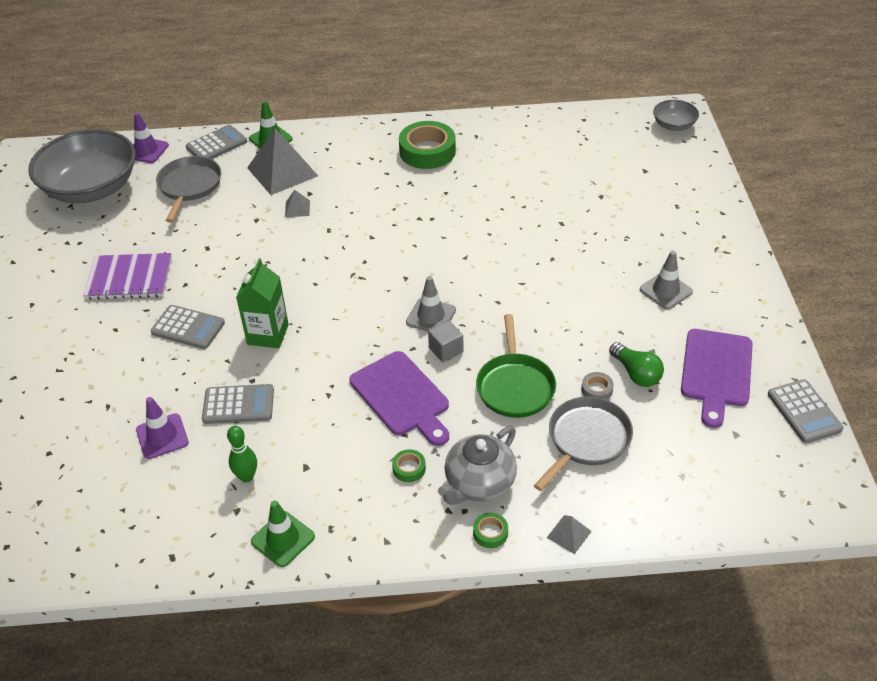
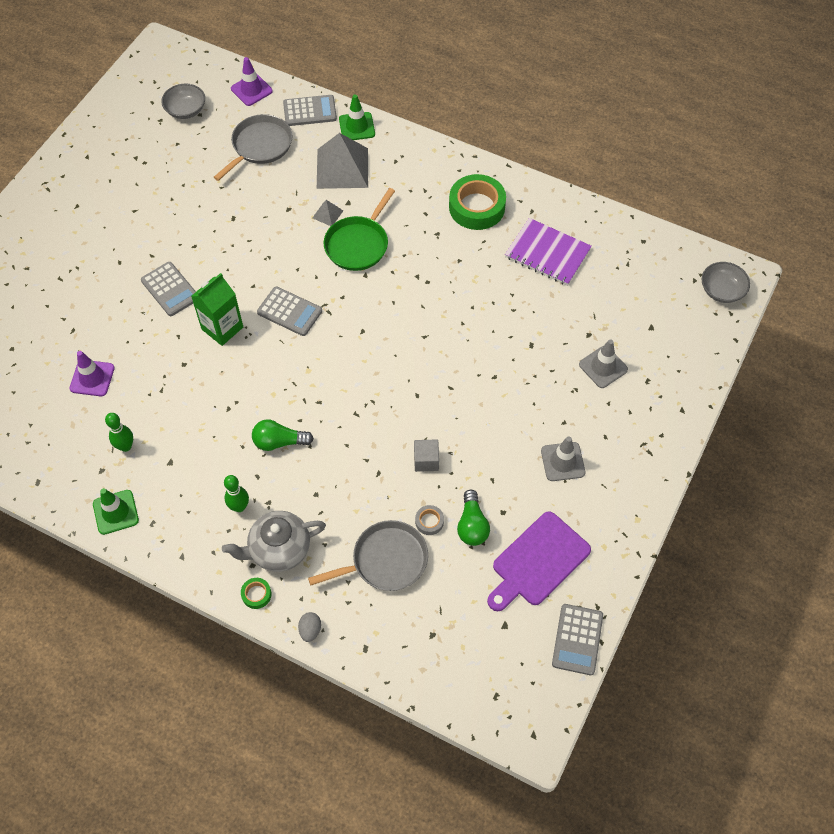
camera: 30 degrees right, 15 degrees up
(91, 188) = (186, 110): grey bowl -> grey bowl, size x0.46
(129, 278) = (158, 218): purple notebook -> purple notebook (547, 253)
(238, 405) = (160, 381): grey calculator -> grey calculator (289, 312)
(402, 397) = (279, 442): purple cutting board -> green light bulb
(409, 468) = (239, 507): green tape -> green bowling pin
(431, 316) = (354, 379): grey traffic cone -> grey traffic cone (603, 367)
(446, 350) = (342, 418): grey cube -> grey cube (426, 460)
(515, 386) = (369, 482): green pan -> green pan (358, 244)
(569, 534) = (310, 630): grey pyramid -> grey egg

